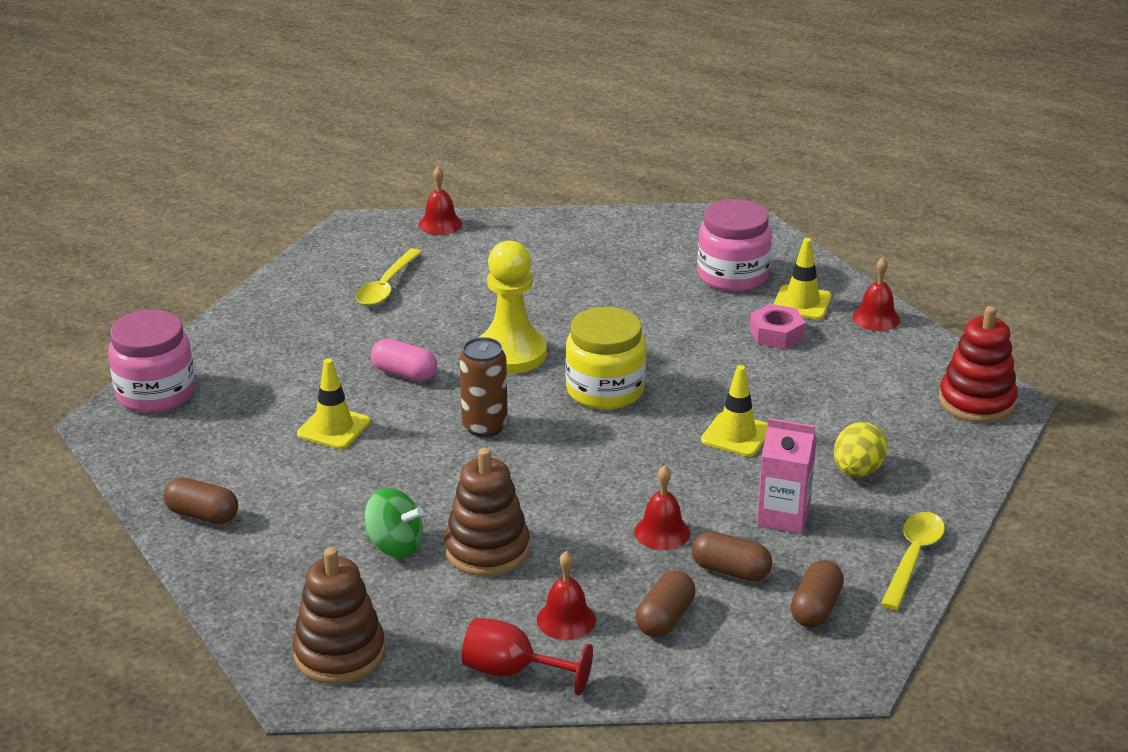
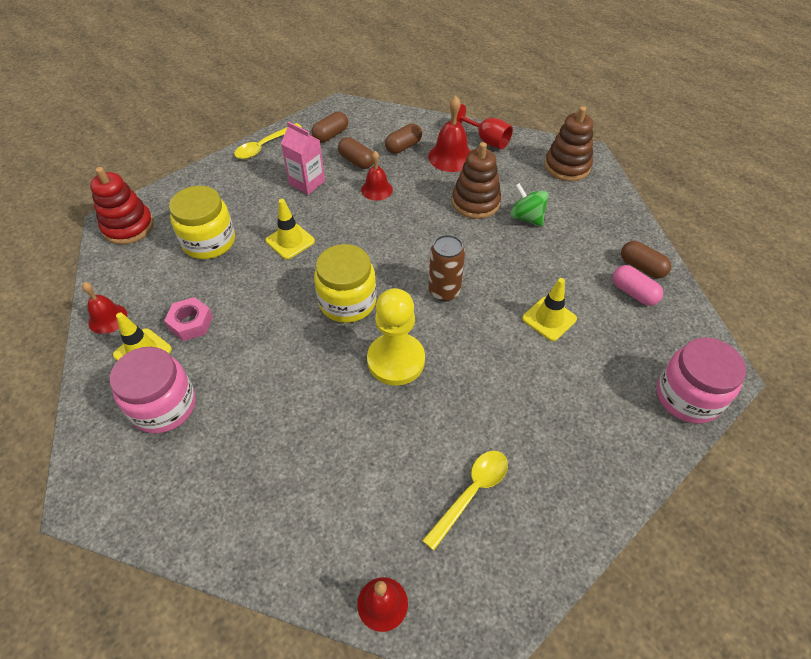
camera: 160 degrees left, 20 degrees up
(404, 374) = (485, 361): pink capsule -> pink capsule (633, 293)
(566, 619) = (451, 157): red bell -> red bell, size x1.51
(847, 410) = (209, 241): none -> yellow jar
(857, 471) = (244, 199): yellow egg -> none

